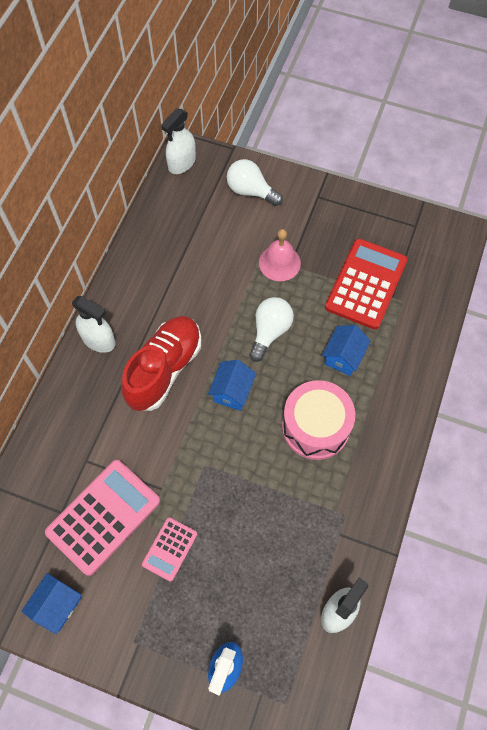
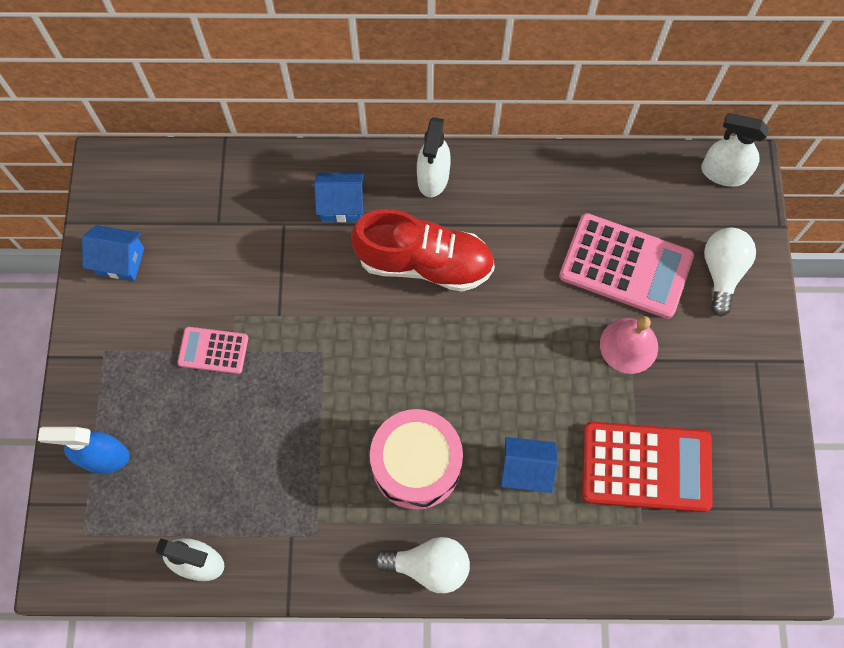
camera: 70 degrees right, 5 degrees up
(103, 517) = (227, 268): pink calculator -> pink calculator (625, 266)
(232, 392) = (425, 350): blue house -> blue house (342, 205)
(270, 332) = (524, 367): white light bulb -> white light bulb (429, 566)

